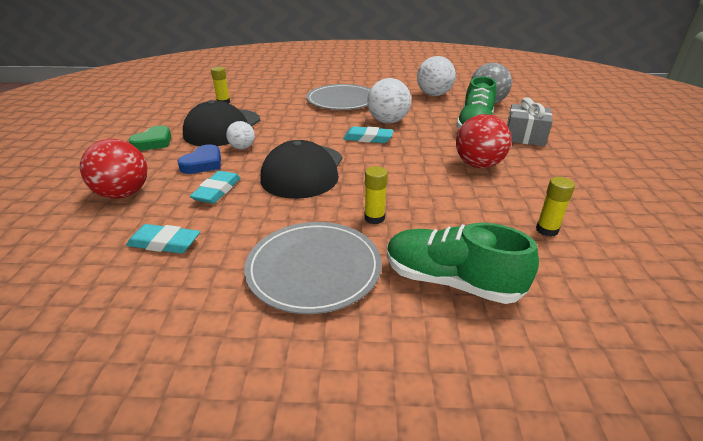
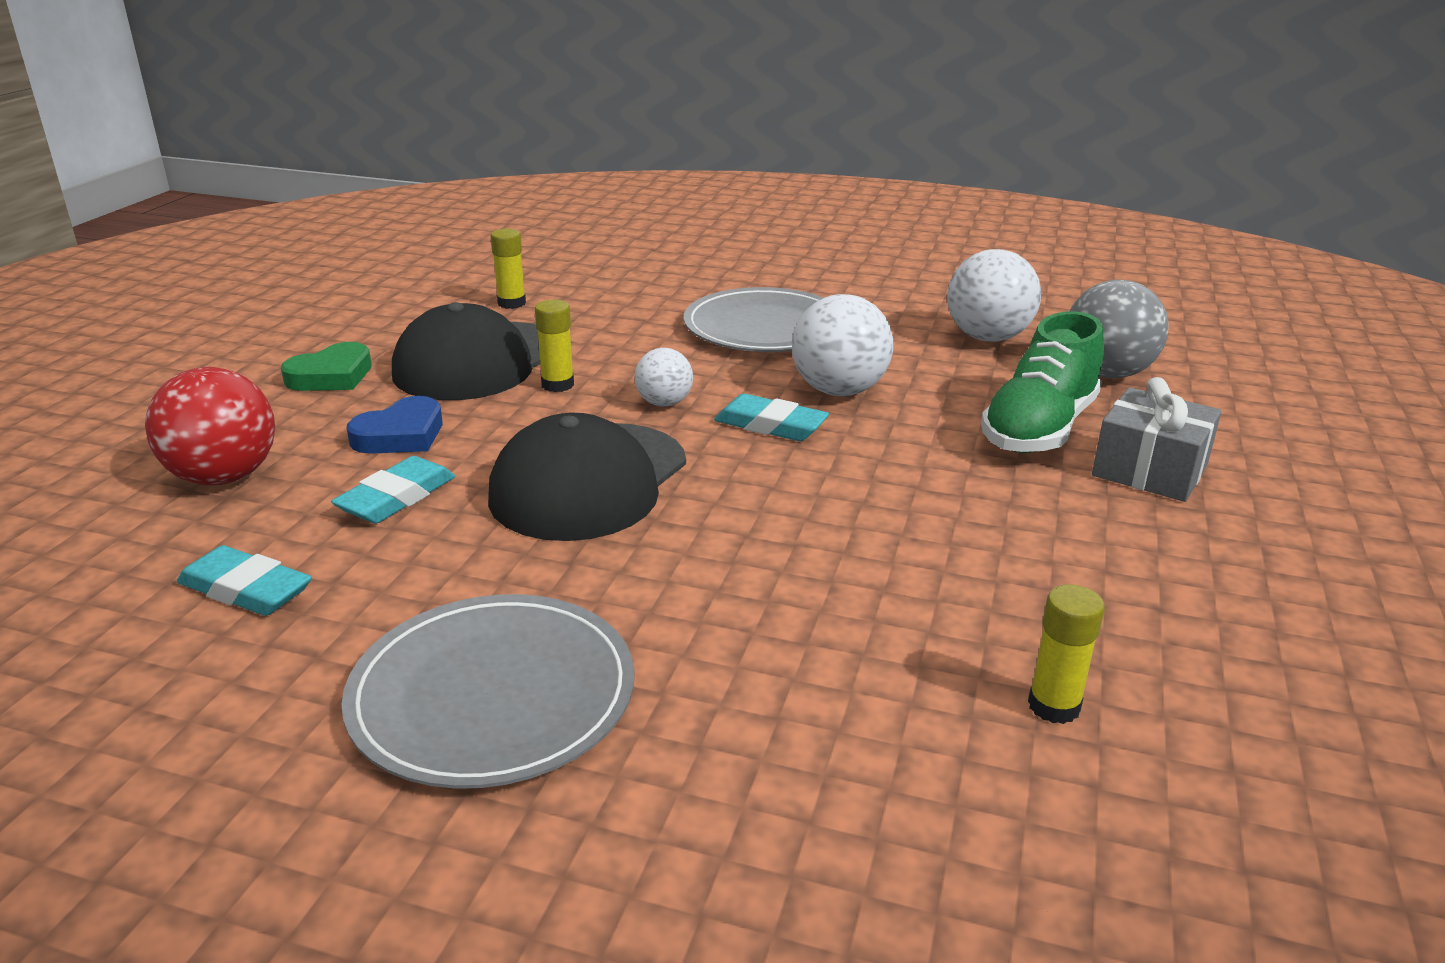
camera: 15 degrees right, 5 degrees down
(242, 148) = (495, 411): white ball -> white ball (664, 403)
(374, 218) = (677, 609): yellow glue stick -> yellow glue stick (557, 385)
(451, 281) = (759, 778): green shoe -> none
(478, 165) = (988, 524): red ball -> none

